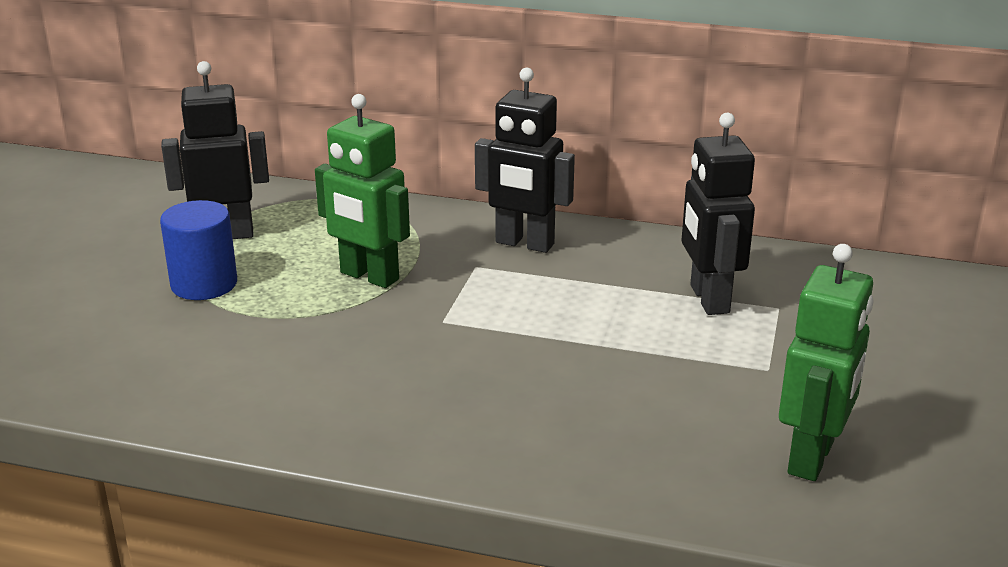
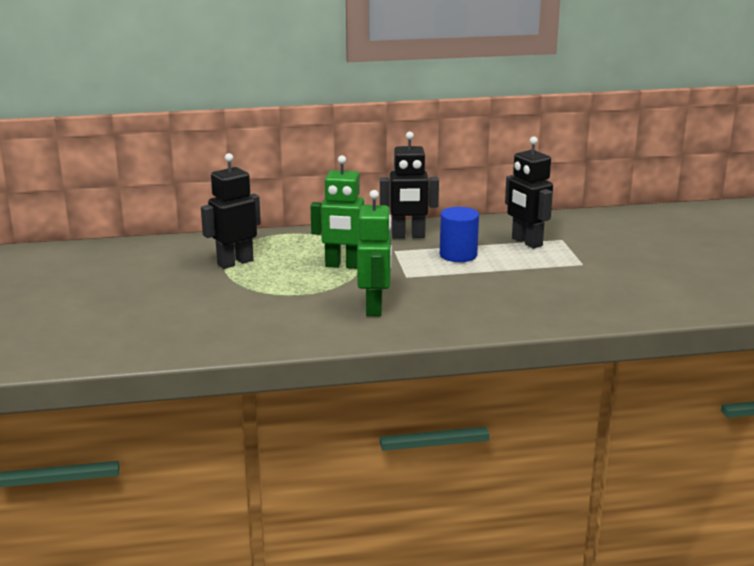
camera: 25 degrees left, 5 degrees down
(204, 284) = (255, 286): blue cylinder -> blue cylinder (458, 255)
(812, 458) = (635, 292): green robot -> green robot (375, 308)

